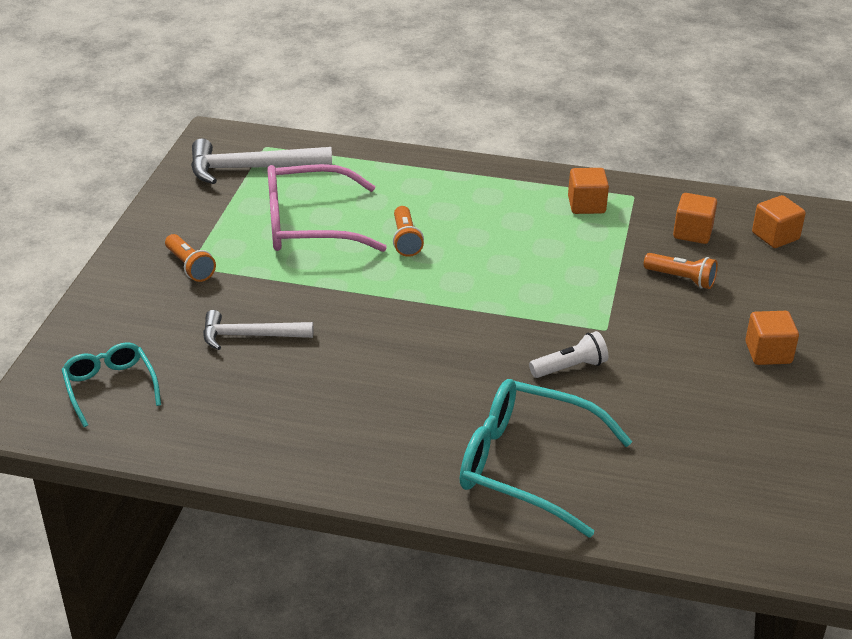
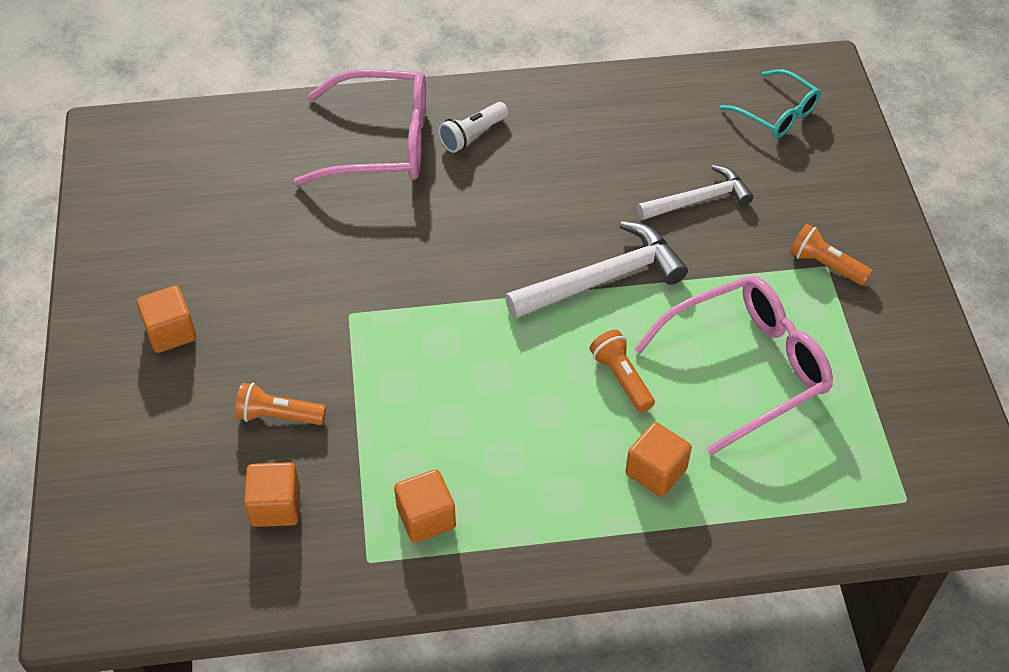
camera: 160 degrees right, 15 degrees up
(251, 169) = (887, 446): white hammer -> white hammer (602, 279)
(527, 466) = (380, 143): turquoise glasses -> pink glasses
(570, 367) = (373, 254): white flashlight -> white flashlight (472, 135)
(775, 236) = (165, 535): orange cube -> orange cube (656, 471)

